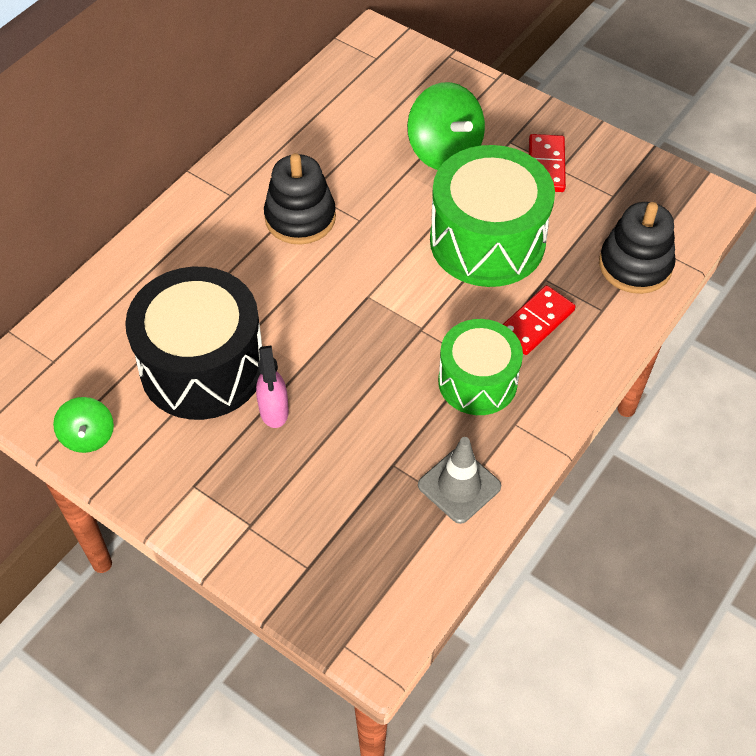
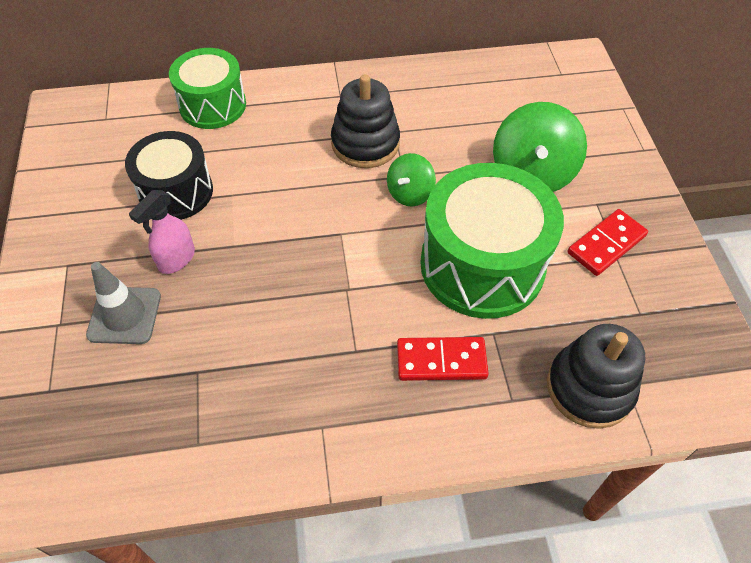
camera: 45 degrees right, 0 degrees up
(88, 436) = (59, 180): green spinning top -> green spinning top (410, 193)
(202, 366) = (176, 192): black drum -> black drum, size x0.63
(459, 486) = (218, 435): grey traffic cone -> grey traffic cone (124, 315)
(477, 381) = (336, 366): green drum -> green drum (212, 105)

